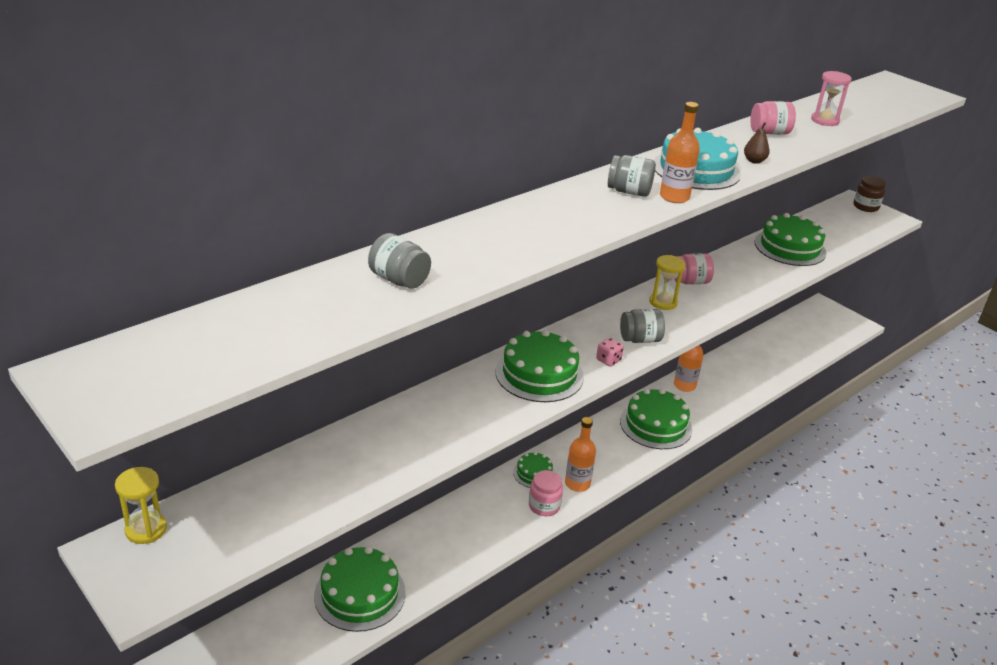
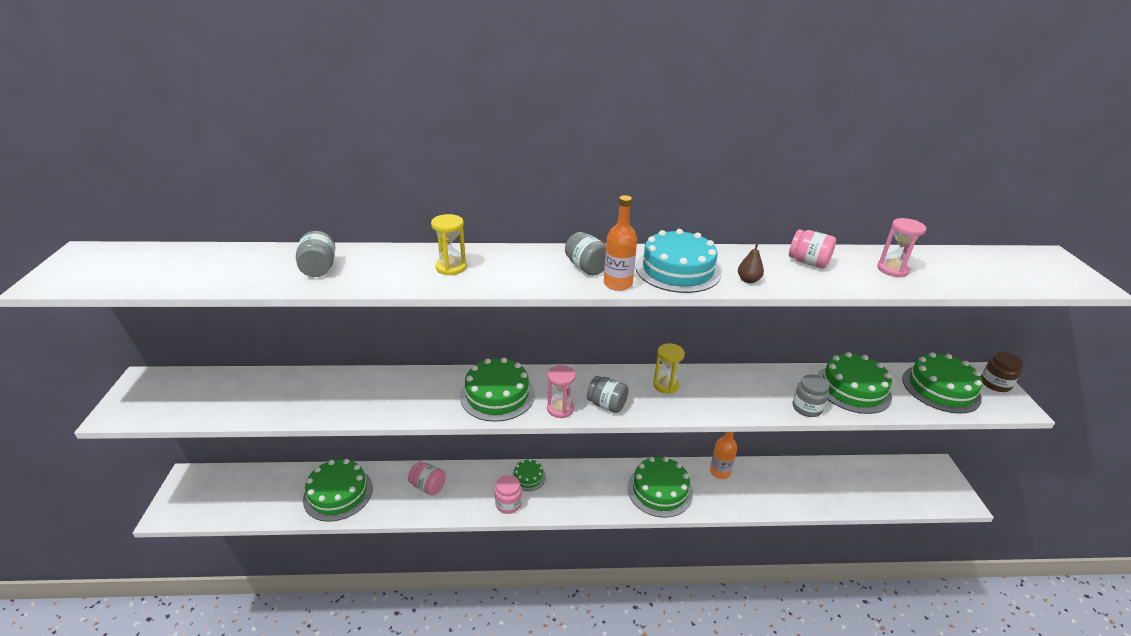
camera: 40 degrees right, 0 degrees up
(146, 529) = (170, 378): yellow hourglass -> yellow hourglass (451, 267)
(577, 484) = (549, 501): orange bottle -> none
(608, 360) = (560, 409): pink dice -> pink hourglass
(690, 281) = (712, 379): pink jar -> pink jar (428, 486)
(779, 276) = (807, 408): none -> grey jar
(840, 224) = (940, 388): none -> green cake

